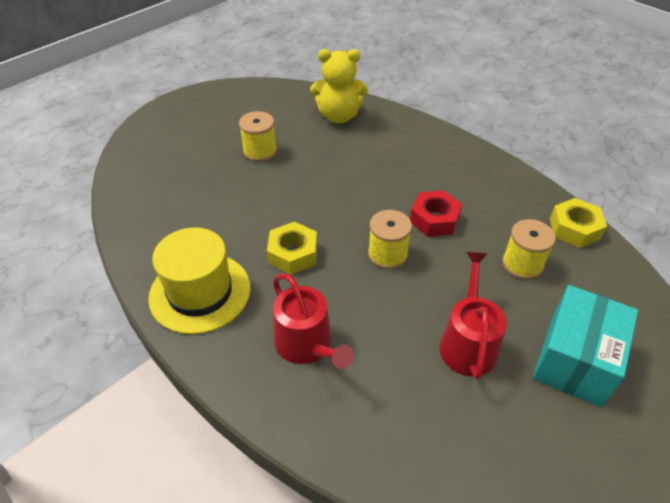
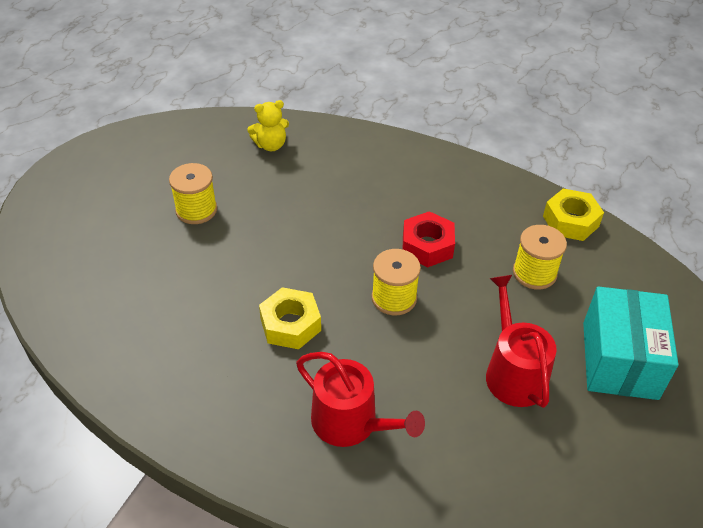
camera: 20 degrees left, 0 degrees up
(200, 292) = (204, 398): yellow hat -> none
(338, 116) = (270, 145): yellow teddy bear -> yellow teddy bear, size x0.61

